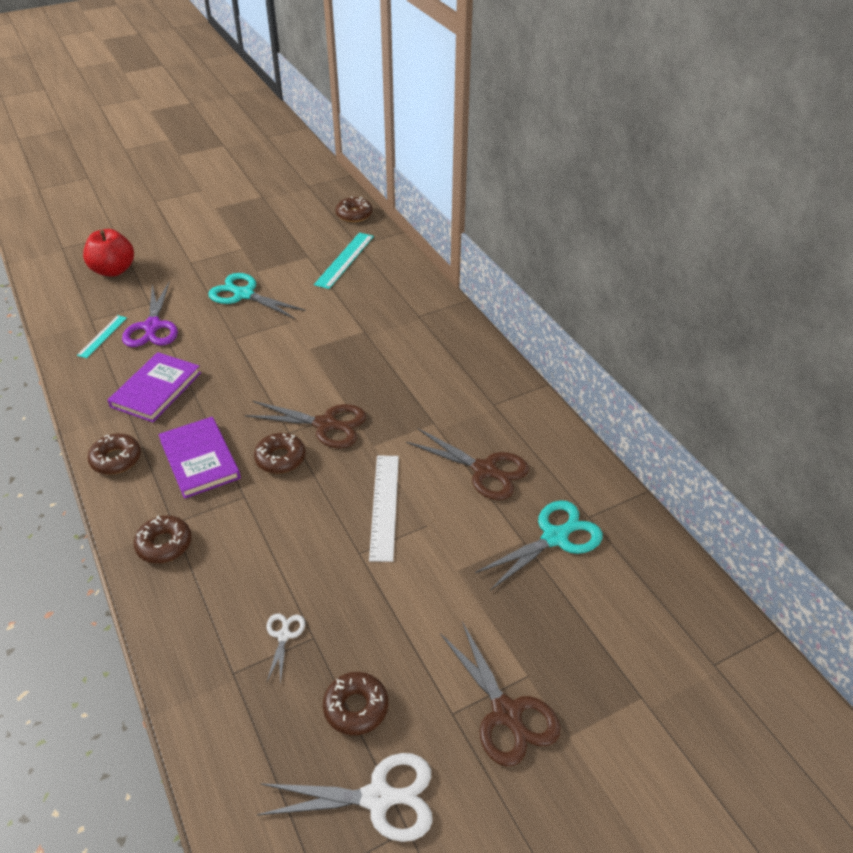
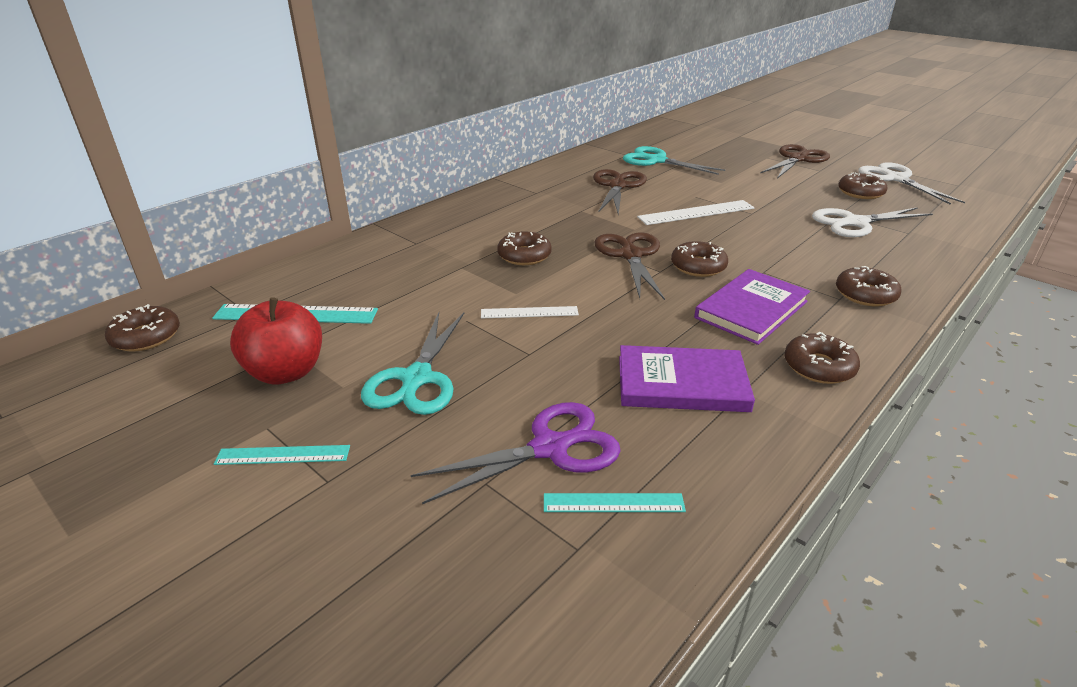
camera: 110 degrees left, 10 degrees down
(113, 270) = (383, 607): red apple -> red apple (286, 372)
(218, 252) = (283, 455): none -> turquoise ruler
(279, 349) = (529, 312): none -> white ruler
(284, 635) = (855, 223): white scissors -> white scissors, size x1.94
(362, 365) = (524, 255): none -> brown donut

